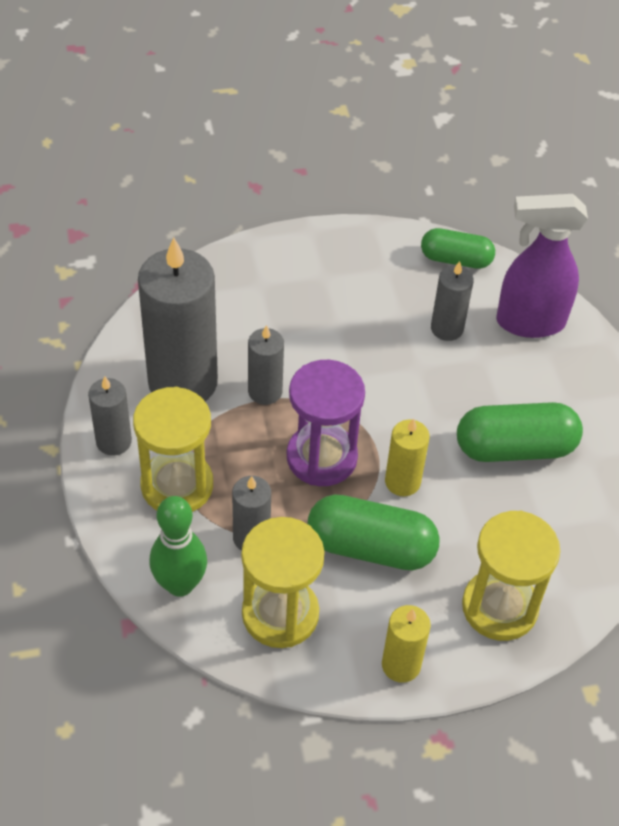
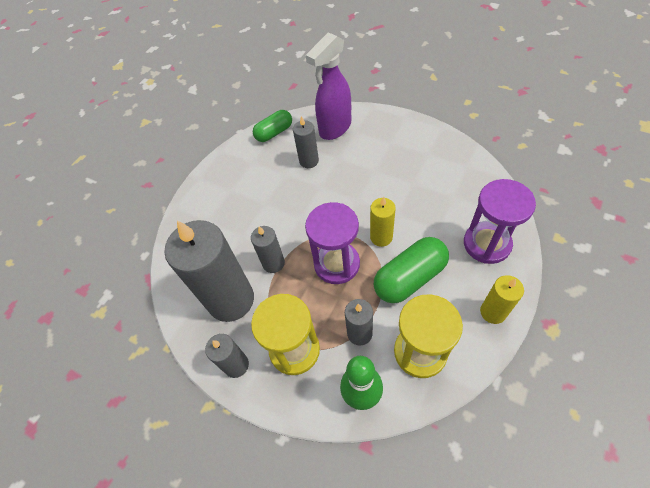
camera: 40 degrees left, 5 degrees up
(499, 607) = (487, 244): yellow hourglass -> purple hourglass
(515, 448) = (399, 178): green capsule -> none

